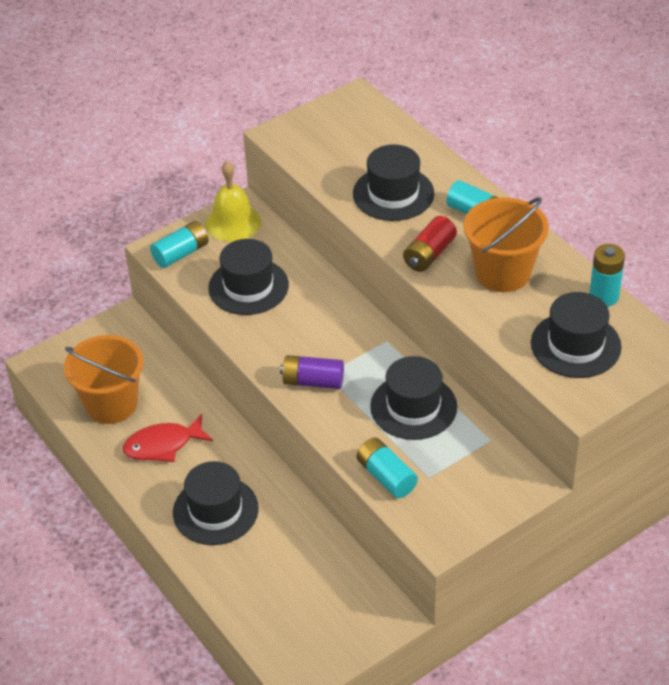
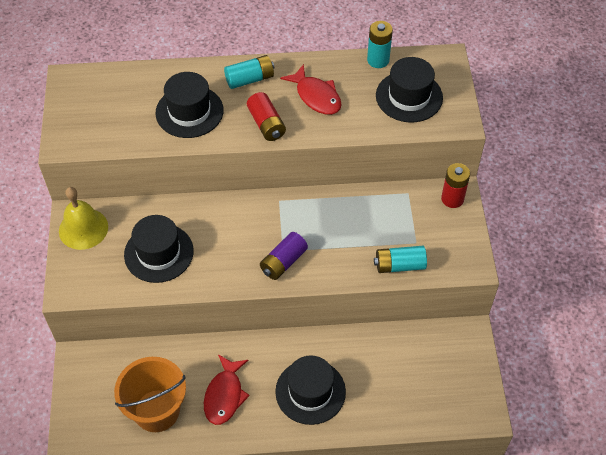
camera: 60 degrees left, 10 degrees up
(181, 253) = (86, 278): turquoise battery -> none
(413, 407) = (350, 218): black hat -> none
(503, 273) = (316, 96): orange bucket -> red fish
(517, 482) = (452, 199): none -> red battery

